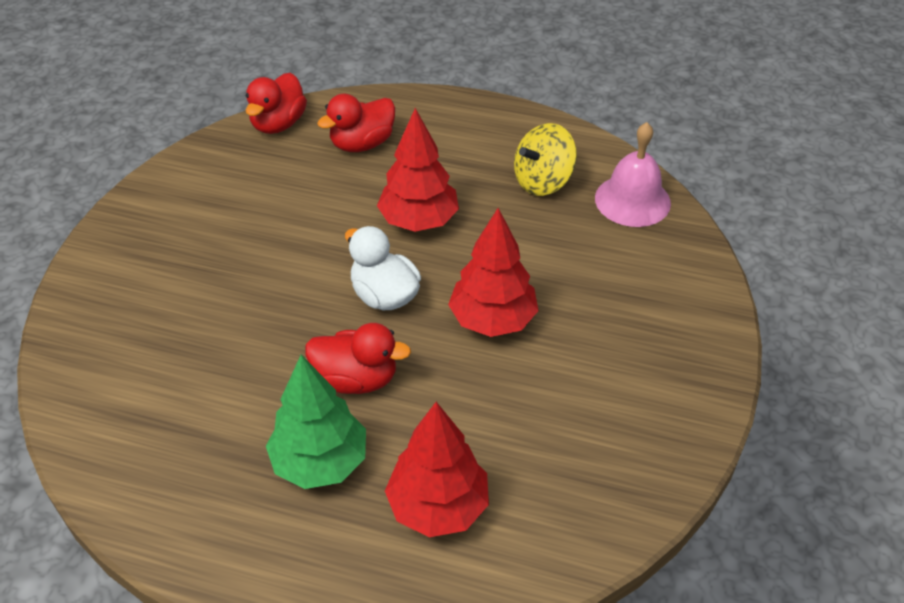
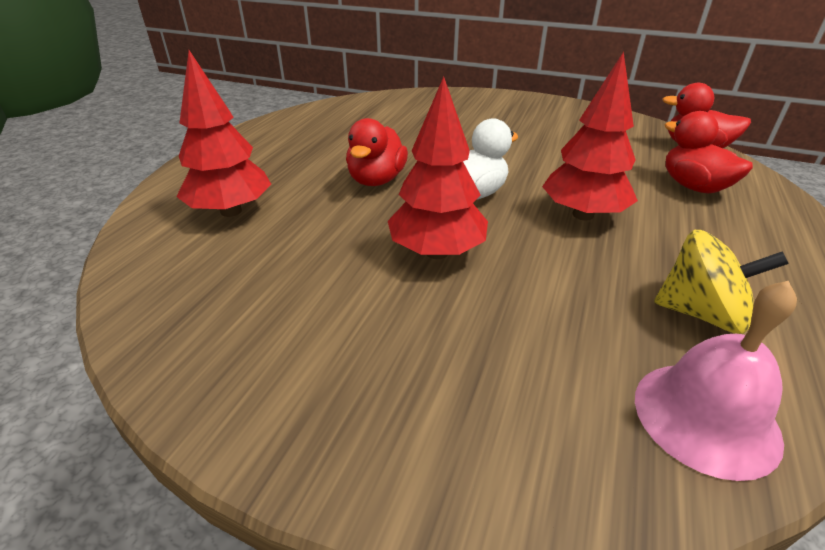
camera: 95 degrees right, 10 degrees down
(320, 462) = (301, 166): green tree -> none
(543, 181) = (701, 313): yellow spinning top -> yellow spinning top turned 135 degrees clockwise

